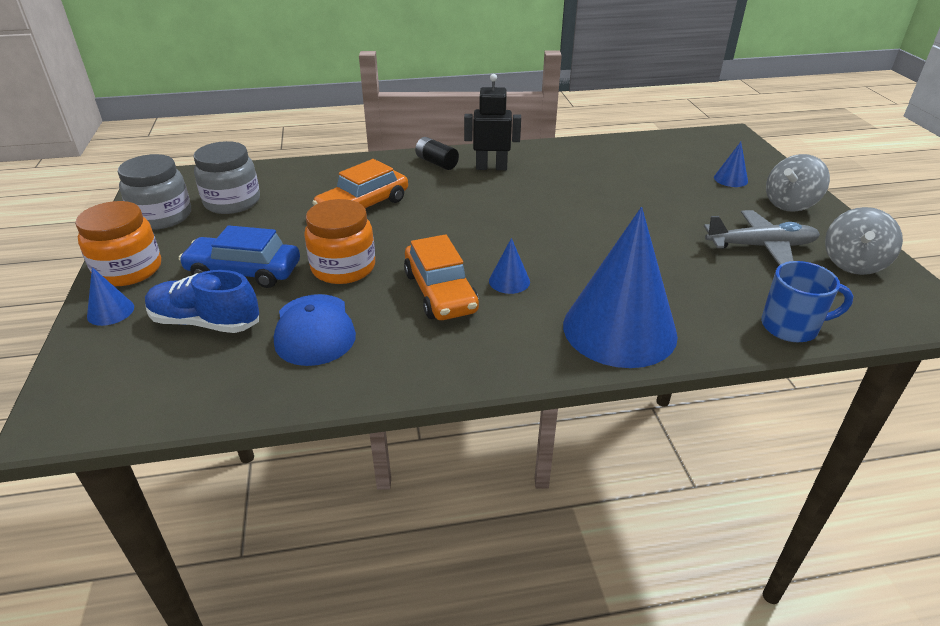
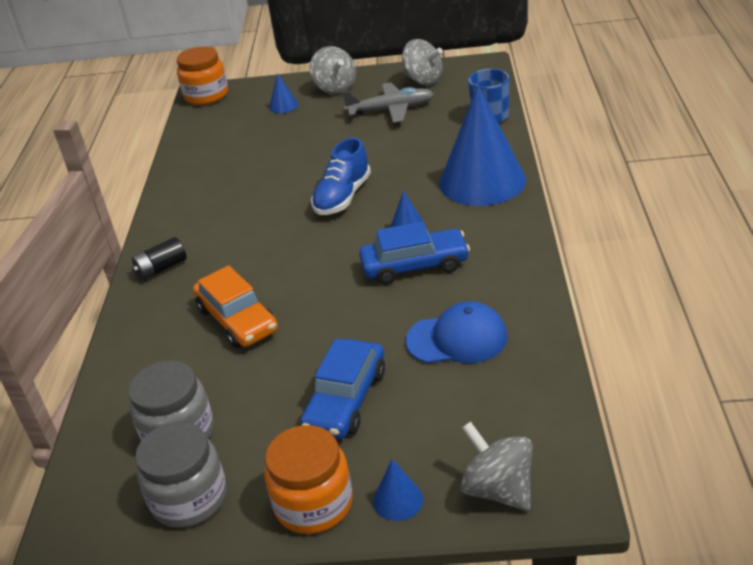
camera: 75 degrees left, 0 degrees up
(92, 370) = (498, 489): none -> grey spinning top
(205, 322) = (432, 416): blue shoe -> blue shoe (342, 197)
(343, 268) = (359, 327): orange jar -> orange jar (206, 96)
(440, 292) = (415, 266): orange car -> blue car
(491, 167) = (193, 231): black robot -> none
(760, 246) = (390, 110): grey plane -> grey plane turned 75 degrees clockwise

